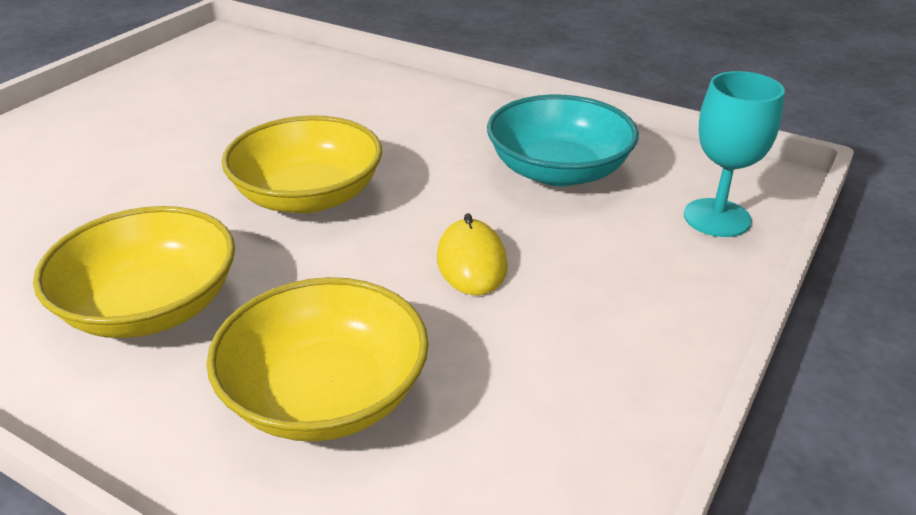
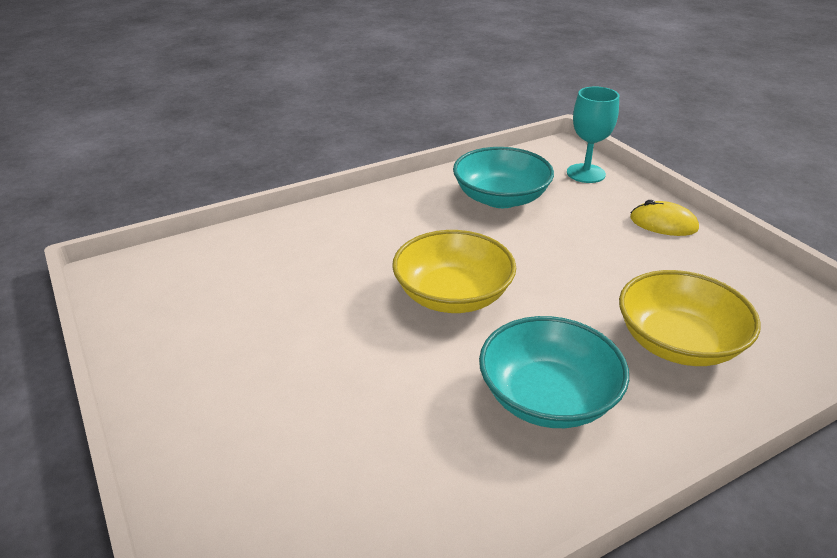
camera: 60 degrees left, 0 degrees up
(150, 307) = (548, 397): yellow bowl -> turquoise bowl
(471, 262) = (578, 257): yellow mouse -> yellow mouse (663, 223)

